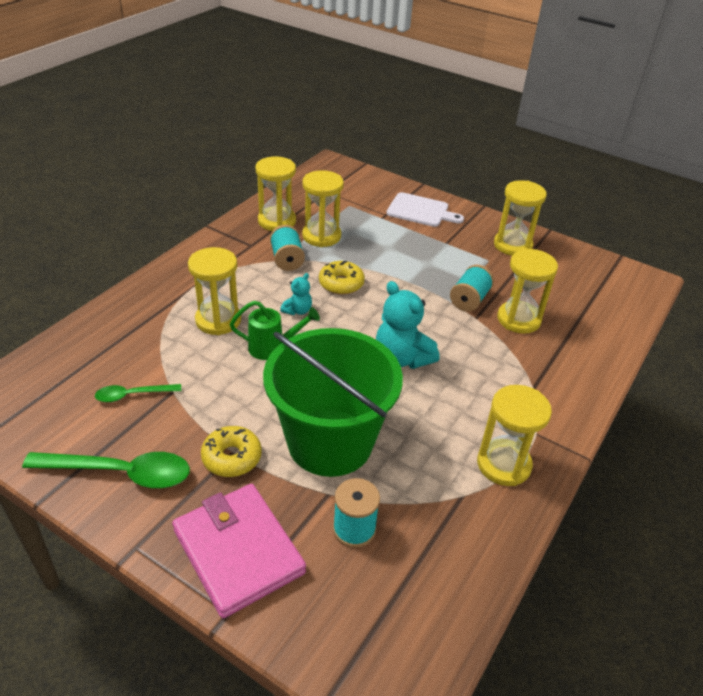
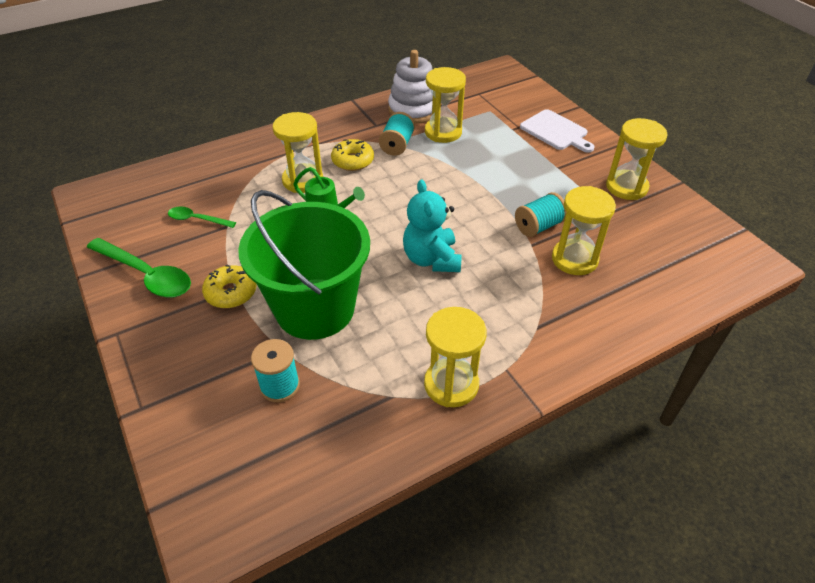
camera: 30 degrees right, 5 degrees up
(238, 551) = (182, 366): pink wallet -> none
(277, 221) = (413, 110): yellow hourglass -> white stacking toy
(297, 310) = (372, 191): turquoise teddy bear -> none
(341, 284) = (428, 178): yellow donut -> yellow donut (353, 161)

